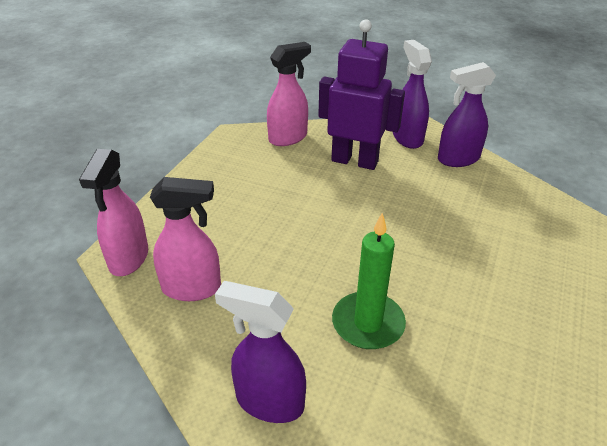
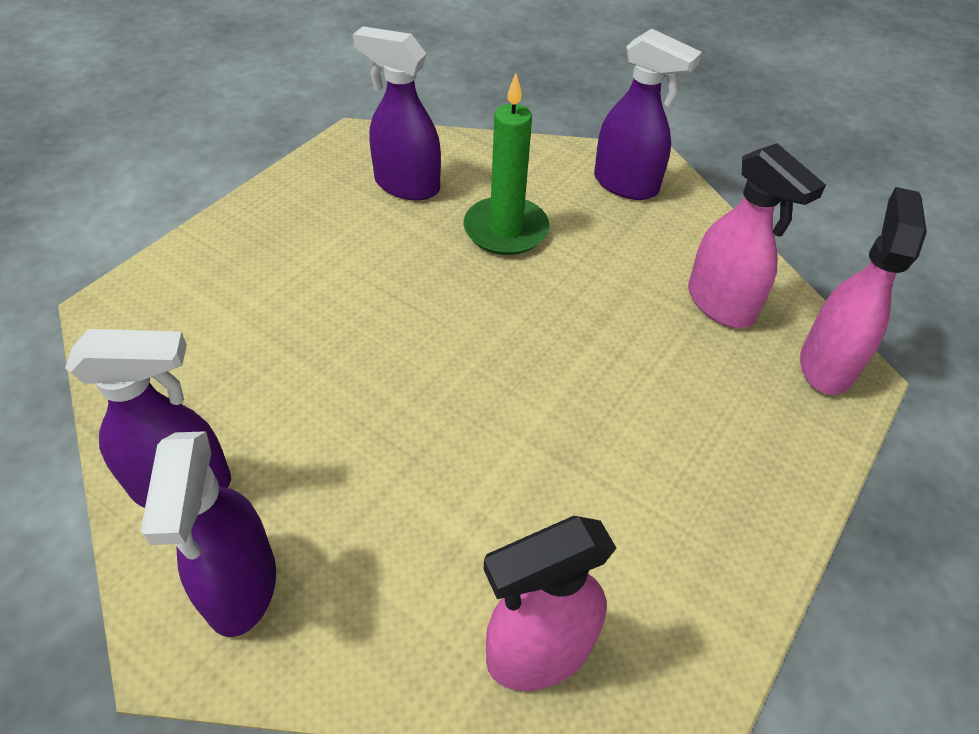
camera: 170 degrees left, 10 degrees up
(192, 288) = (721, 305): pink spray bottle -> pink spray bottle turned 135 degrees counterclockwise
(354, 161) = (405, 524): purple robot -> none
(475, 355) = (406, 185): none -> purple spray bottle

